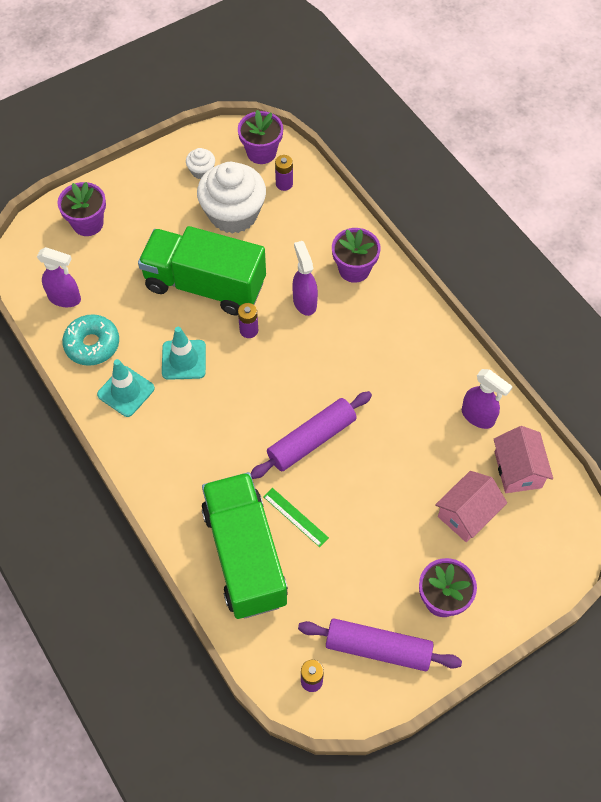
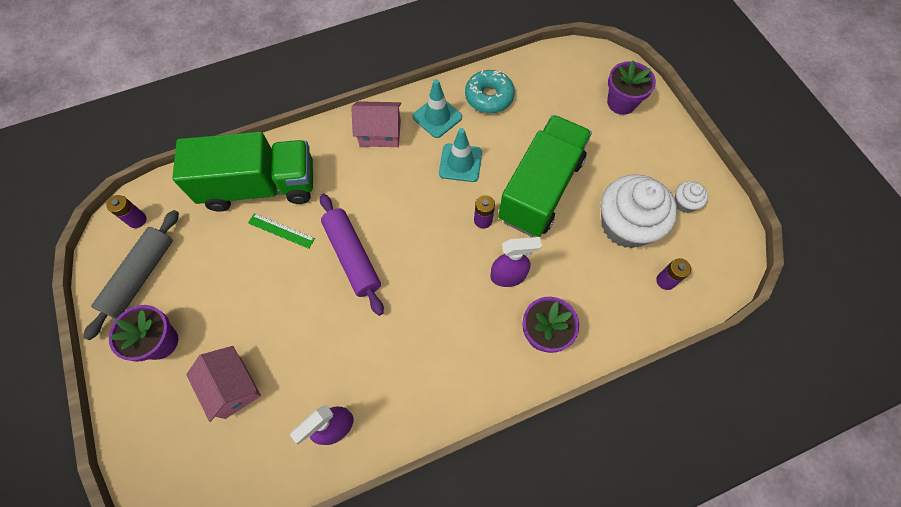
camera: 100 degrees right, 5 degrees up
(65, 298) = (540, 81): purple spray bottle -> none
(261, 152) = (711, 264): purple flower pot -> none
(295, 517) = (281, 230): green ruler -> green ruler turned 60 degrees clockwise
(378, 648) = (140, 276): purple rolling pin -> grey rolling pin
(518, 470) = (263, 455): pink house -> pink house (380, 133)

